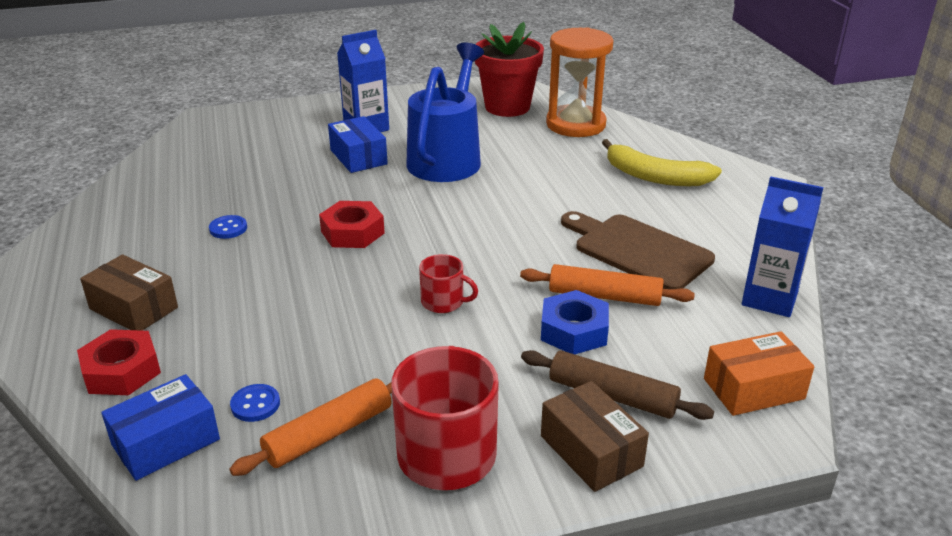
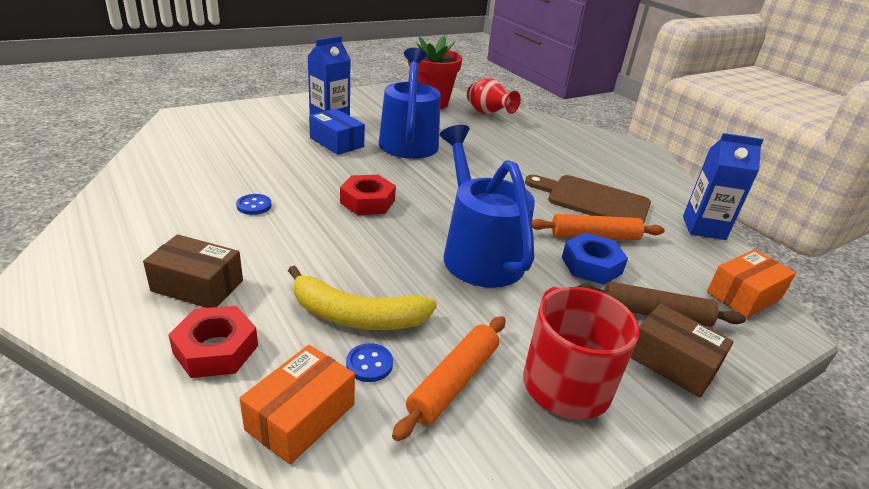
camera: 20 degrees left, 0 degrees up
(166, 442) = (301, 417): blue box -> orange box
(443, 302) = (478, 252): red mug -> blue watering can
(575, 124) = (488, 114): orange hourglass -> red vase
(655, 177) = (567, 148): yellow banana -> yellow banana (356, 316)

